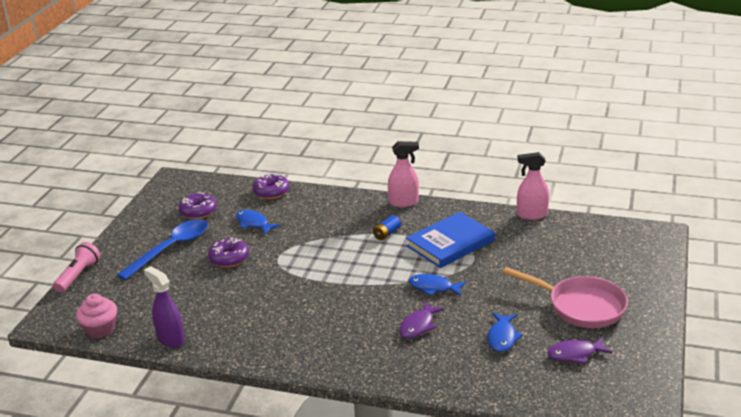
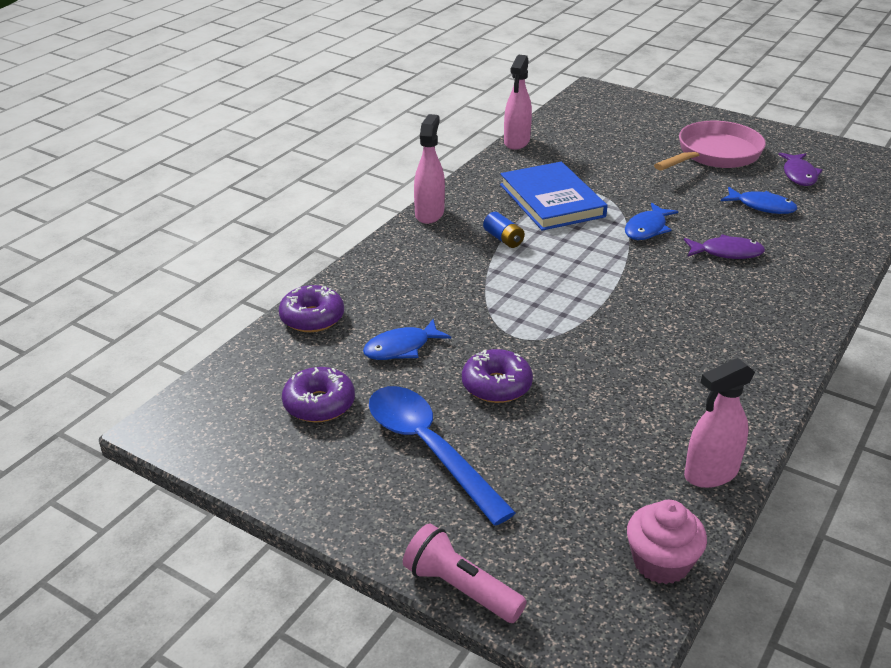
camera: 75 degrees left, 5 degrees up
(170, 339) = (710, 473): purple spray bottle -> pink spray bottle
(418, 325) = (727, 252): purple fish -> purple fish turned 45 degrees counterclockwise

